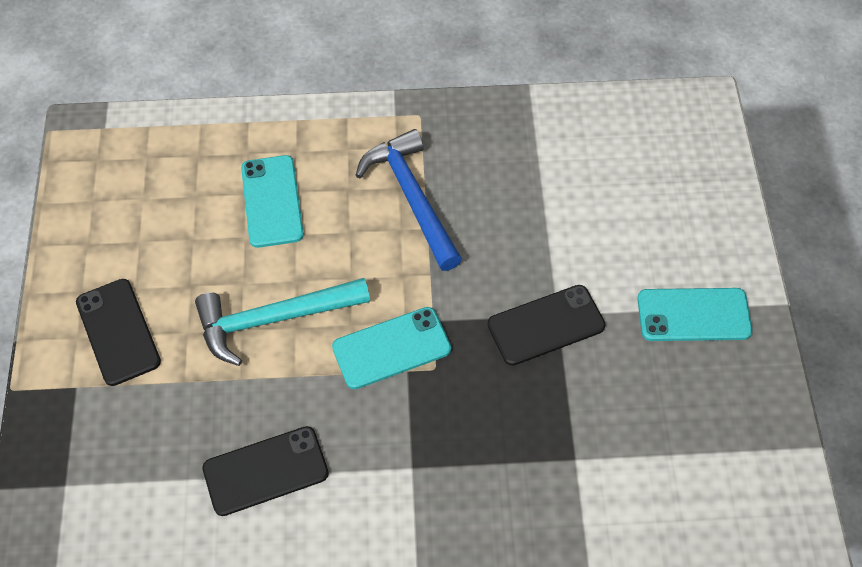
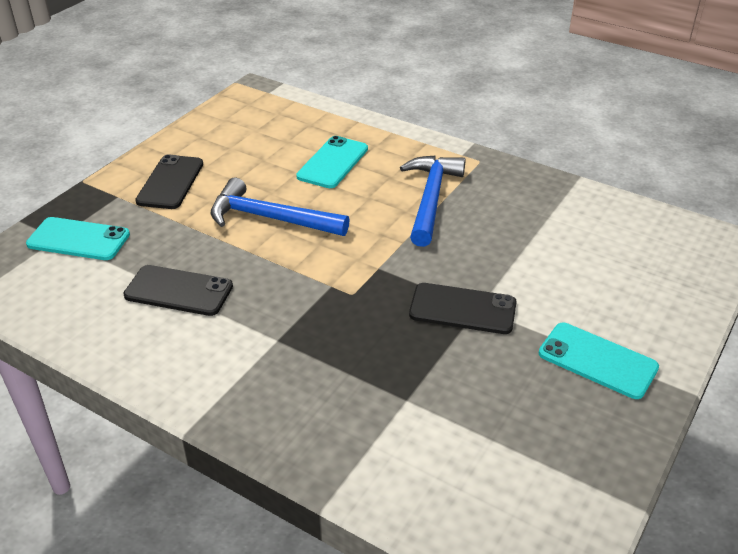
camera: 35 degrees right, 20 degrees down
(274, 319) = (270, 218): turquoise hammer -> blue hammer
(391, 348) = (333, 268): turquoise phone -> turquoise phone (78, 239)

